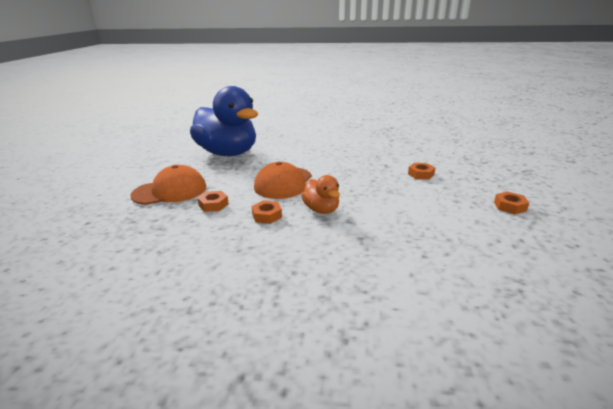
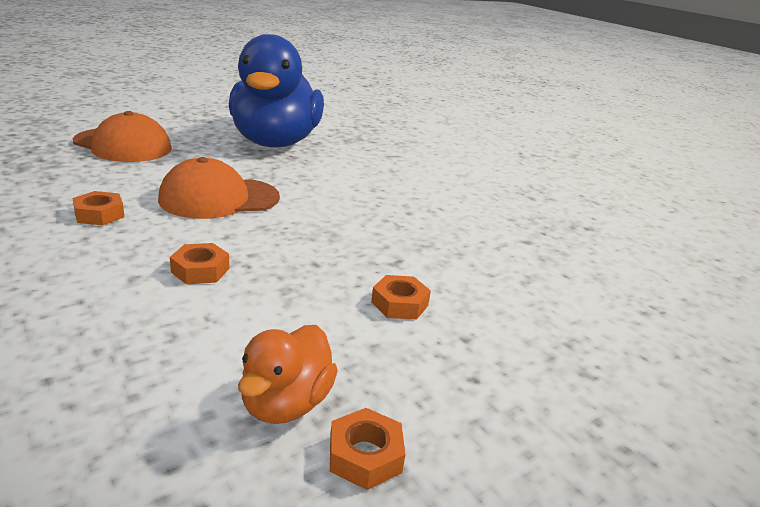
camera: 45 degrees right, 0 degrees up
(213, 205) = (105, 176): orange nut -> orange nut (200, 270)
(321, 210) = (152, 246): orange duck -> orange duck (286, 404)

